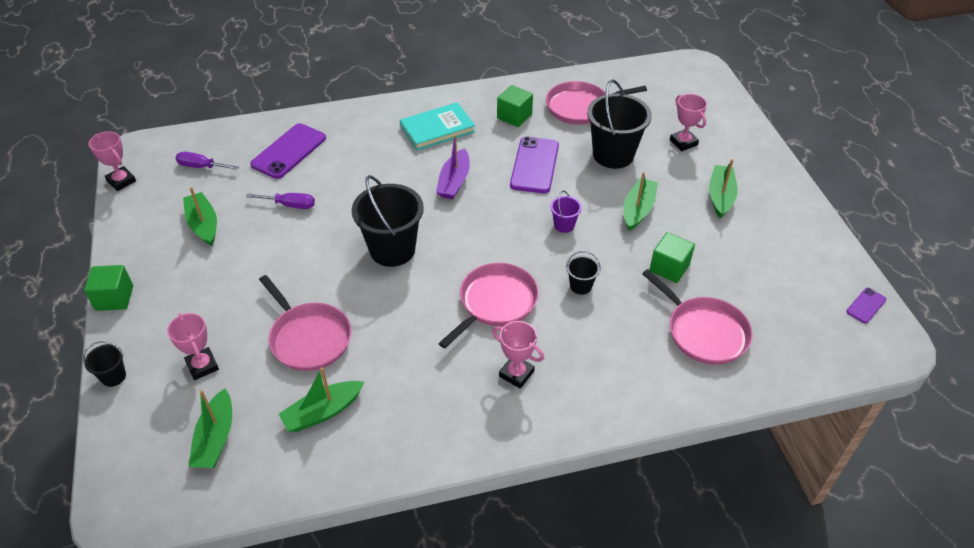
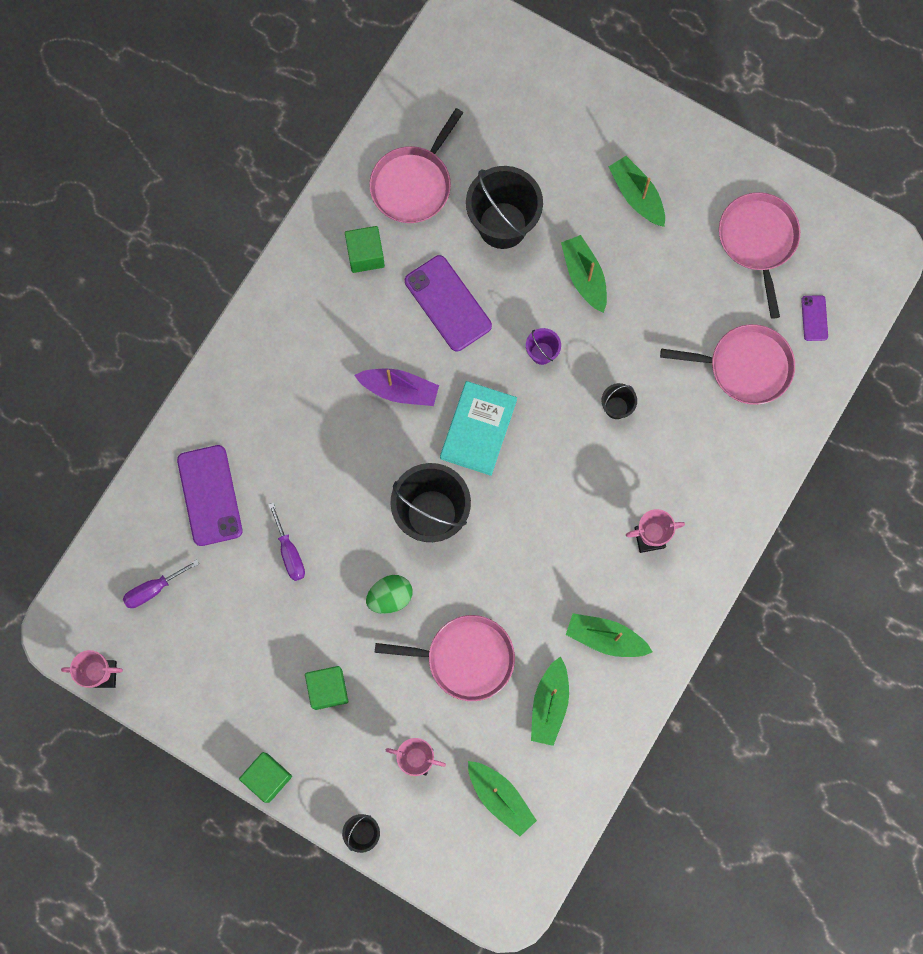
camera: 45 degrees left, 30 degrees up
(203, 224) = (242, 644): green boat -> green boat (605, 638)
(290, 205) = (289, 552): purple screwdriver -> purple screwdriver turned 105 degrees clockwise
(311, 269) = (390, 597): none -> green egg
(437, 129) = (313, 338): turquoise book -> turquoise book (478, 429)
(454, 181) = (399, 390): purple boat -> purple boat turned 45 degrees counterclockwise
(495, 303) = (568, 488): pink pan -> pink pan (758, 240)
(669, 268) = (665, 322): green cube -> green cube (328, 689)
(683, 142) = (548, 150): pink trophy -> none
(866, 305) = (838, 225): purple phone -> purple phone (814, 318)

